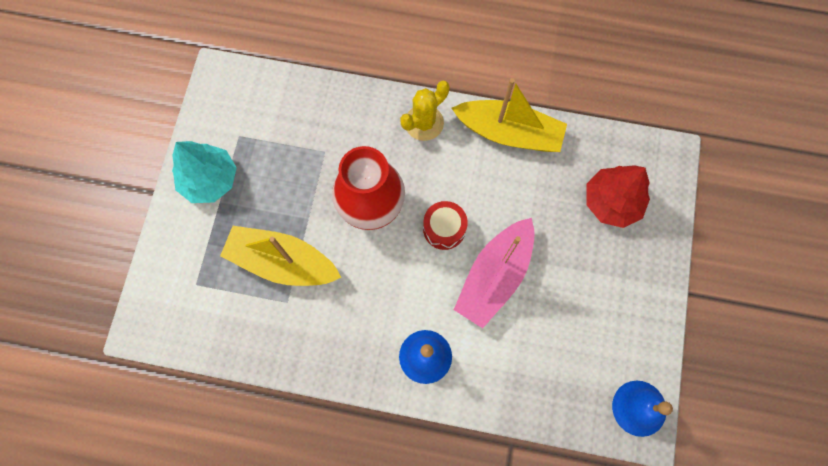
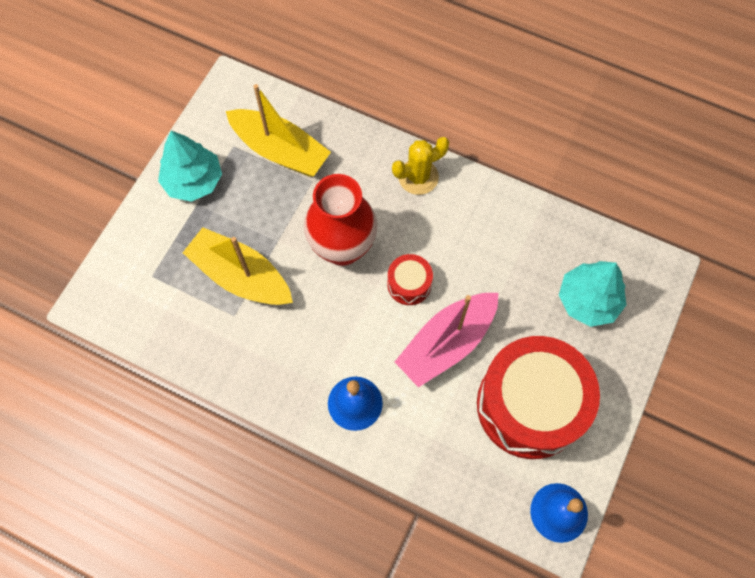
camera: 15 degrees right, 5 degrees down
(509, 133) = (501, 207): yellow boat -> yellow boat (280, 150)
(586, 315) = (530, 405): none -> red drum
(611, 202) = (588, 300): red tree -> turquoise tree

